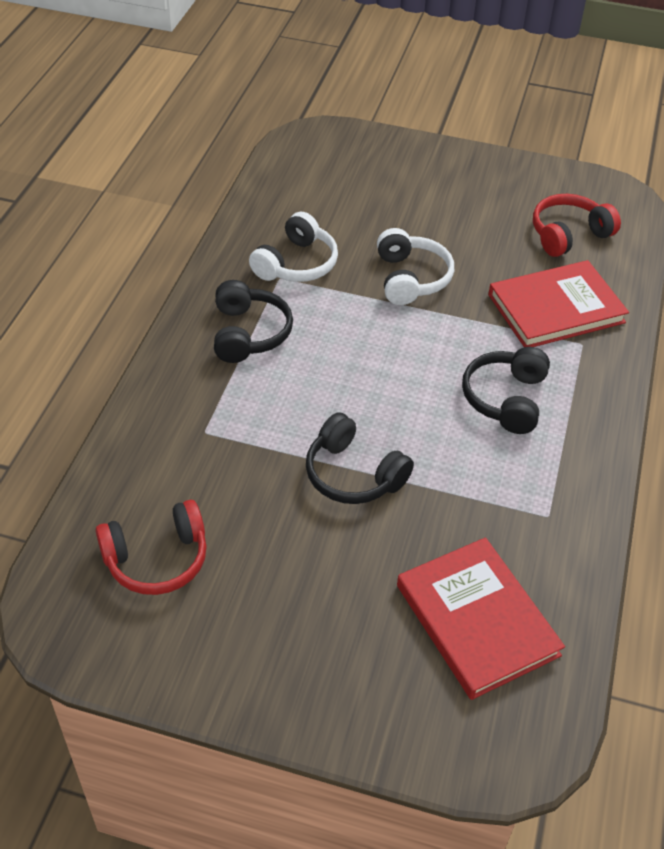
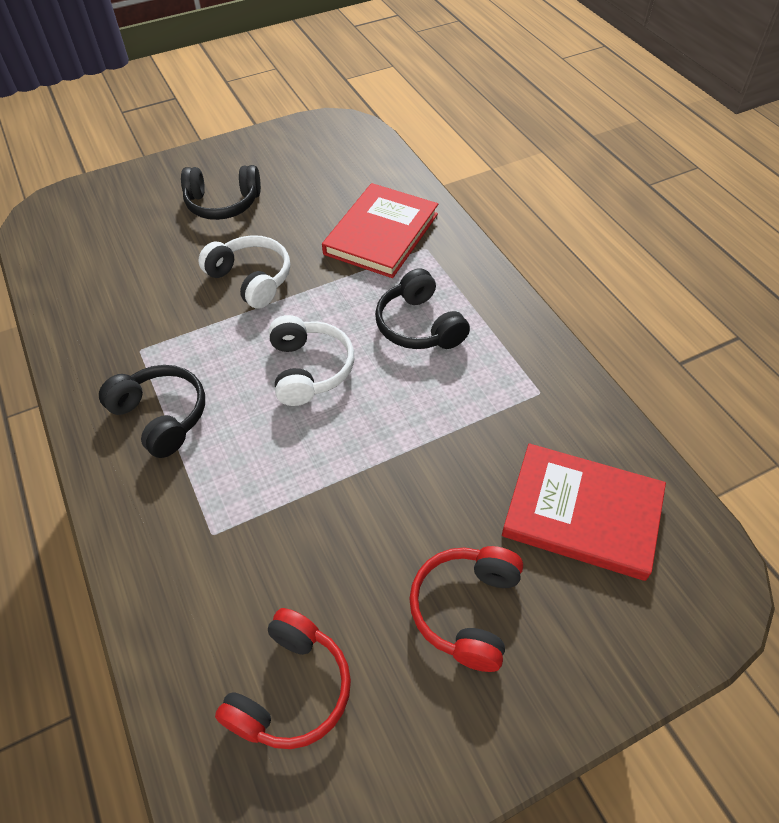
camera: 40 degrees left, 5 degrees up
(296, 264) = (142, 328): white headphones -> white headphones (309, 369)
(353, 474) = (374, 472): black headphones -> black headphones (223, 203)
(568, 235) = (332, 174): red headphones -> red headphones (466, 610)

